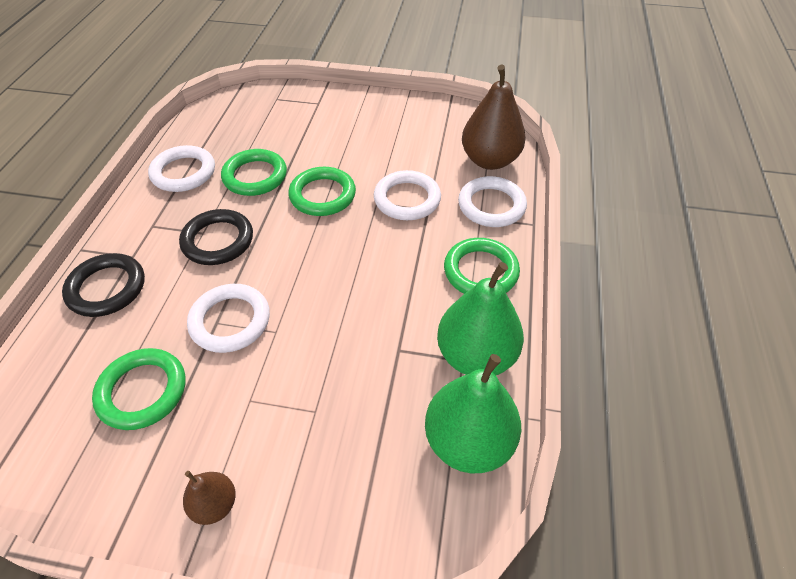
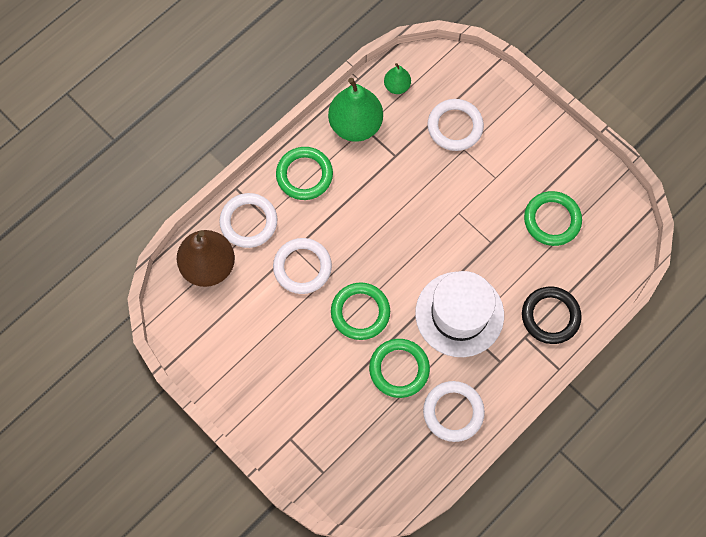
camera: 145 degrees left, 20 degrees up
(215, 504) = (537, 133): brown pear -> none
(218, 241) = (459, 314): black ring -> white hat
(230, 321) = (482, 238): white ring -> white ring (455, 127)
(468, 441) = (397, 86): green pear -> green pear, size x0.50

